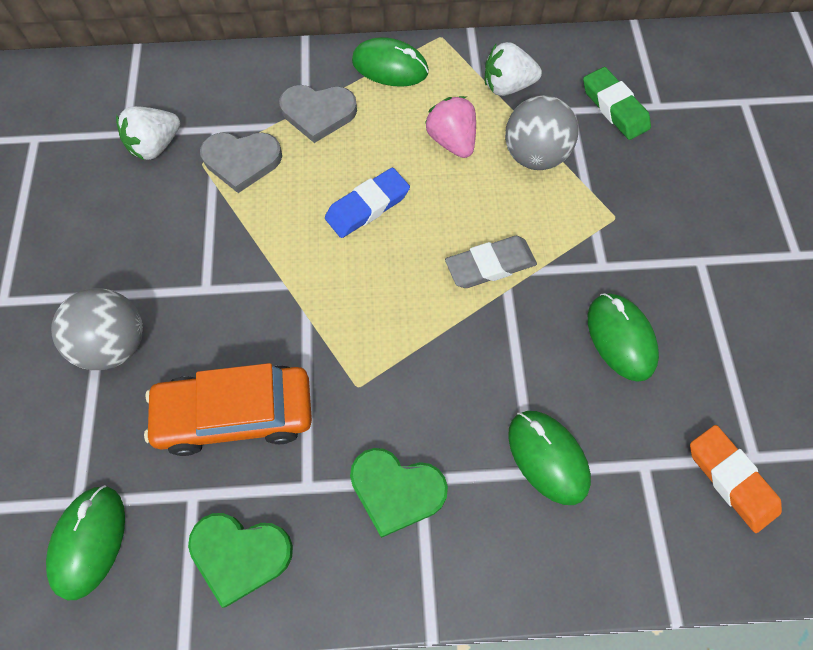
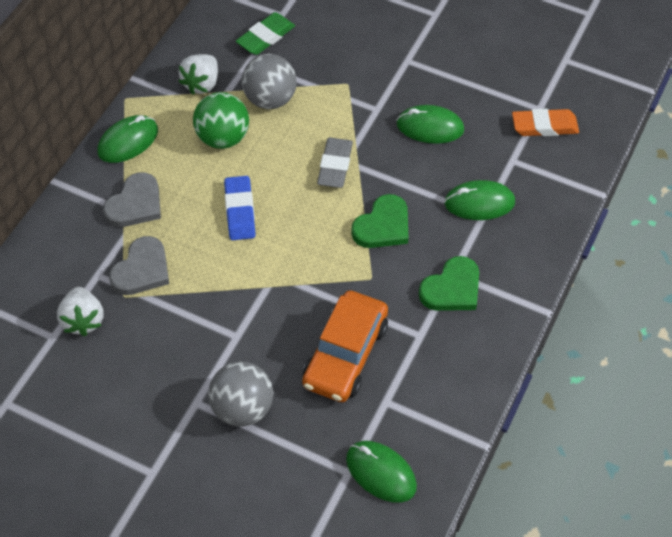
camera: 60 degrees left, 10 degrees down
(240, 554) = (441, 389): green heart -> green heart (383, 226)
(452, 141) = (223, 138): pink strawberry -> green ball
(614, 108) = (266, 37): green eraser -> green eraser turned 45 degrees counterclockwise

